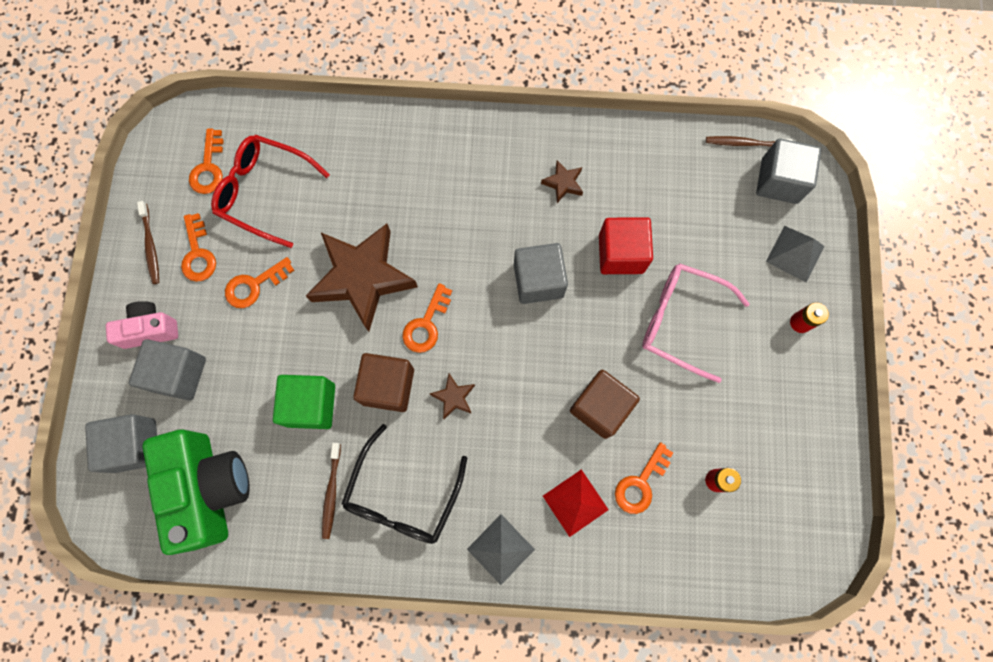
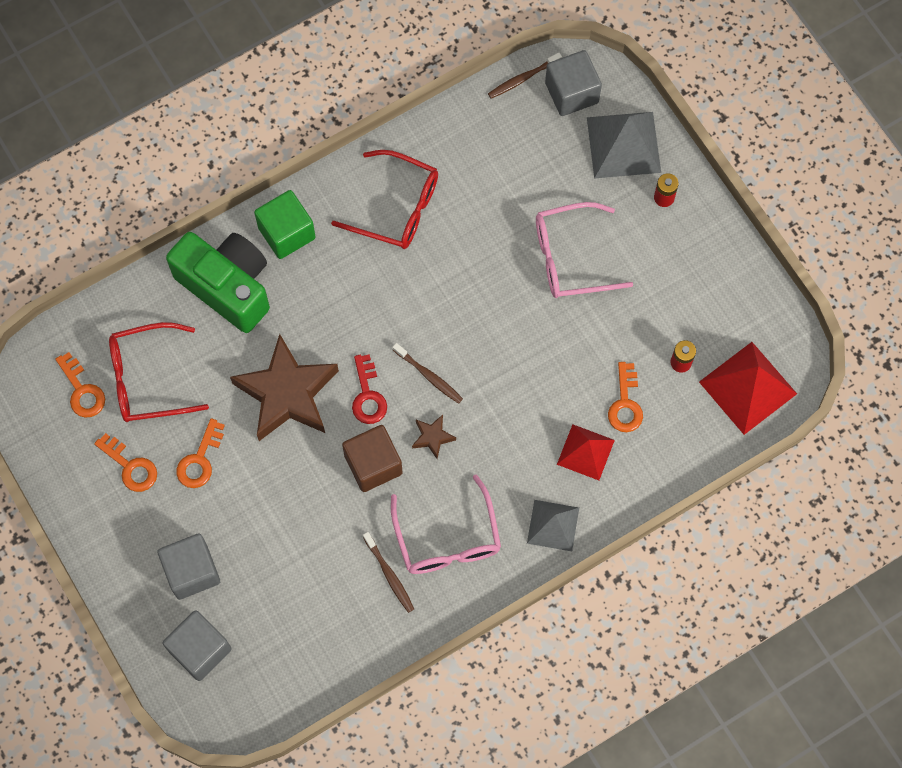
camera: 35 degrees left, 5 degrees down
(150, 329) = (138, 553): pink camera -> none
(151, 246) = (84, 487): brown toothbrush -> brown toothbrush (429, 376)
(210, 488) = (288, 639): green camera -> green camera (227, 286)
(311, 405) = (321, 521): green cube -> green cube (287, 233)
(402, 496) = (447, 539): black glasses -> pink glasses
(426, 324) = (368, 396): orange key -> red key
(538, 280) = (434, 300): grey cube -> none
(563, 183) = (397, 208): brown star -> red glasses
(600, 407) = (554, 367): brown cube -> none
(621, 254) = (485, 235): red cube -> none
(762, 546) = (748, 387): none -> red pyramid
(795, 254) = (623, 145): grey pyramid -> grey pyramid, size x1.56

